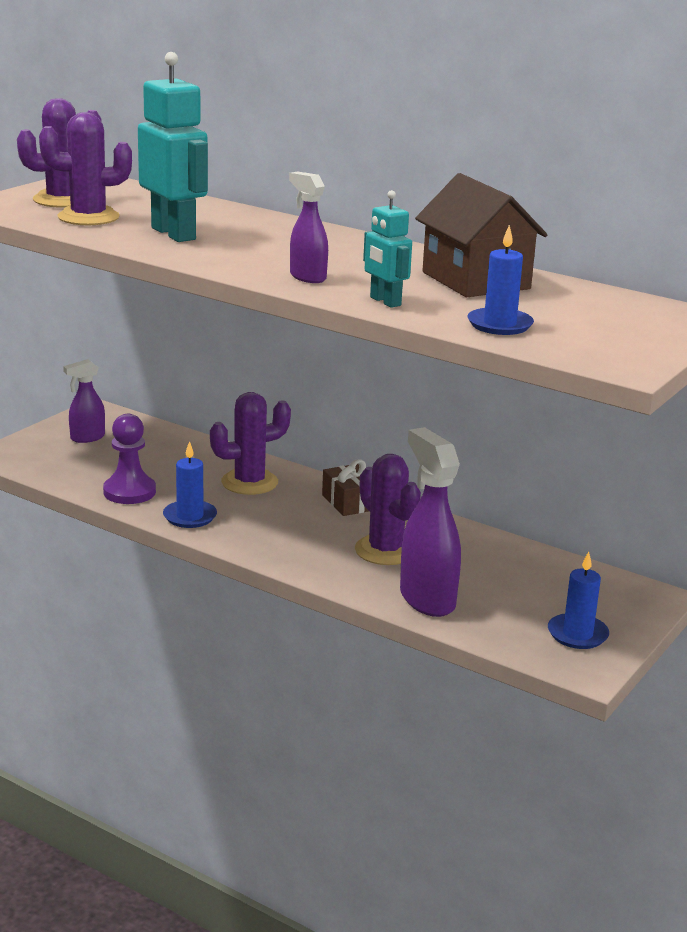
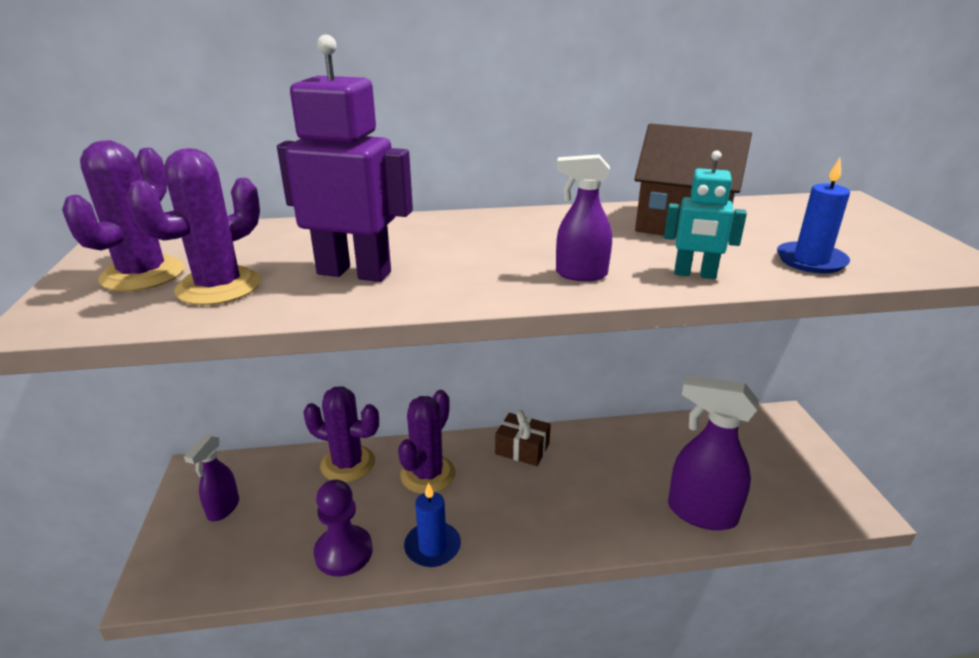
camera: 40 degrees left, 5 degrees up
(174, 234) = (354, 273): turquoise robot -> purple robot
(385, 550) = (609, 482): purple cactus -> purple cactus (348, 464)
(577, 634) = (811, 480): blue candle -> none

